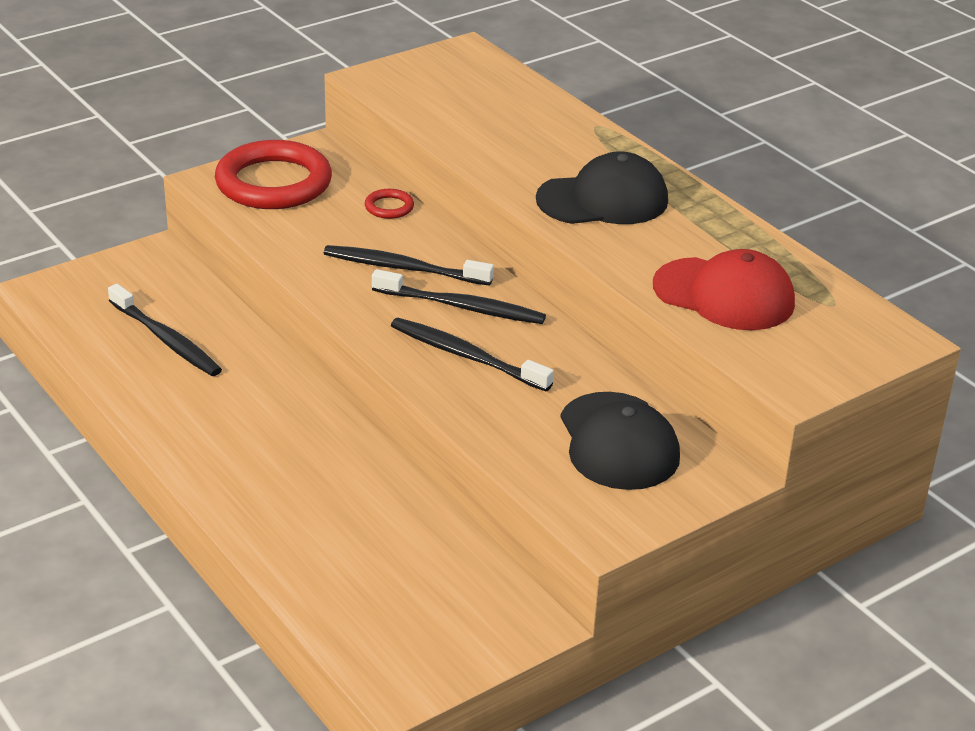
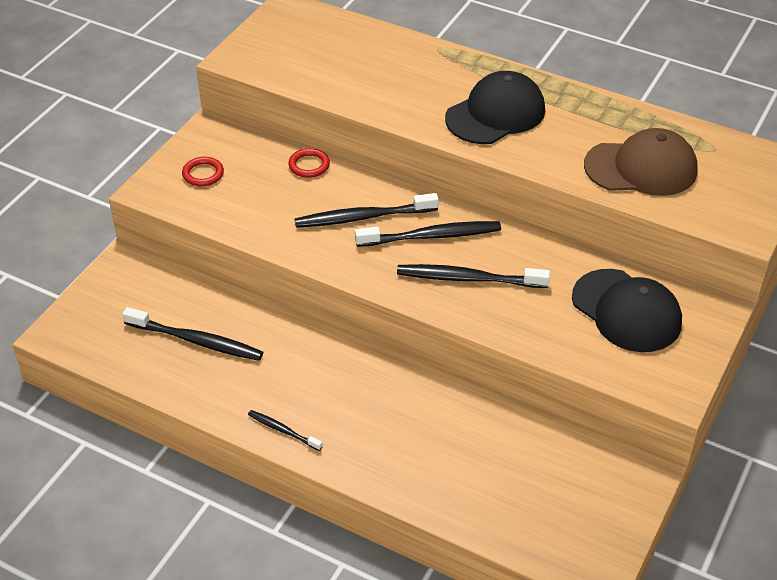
camera: 25 degrees left, 10 degrees up
(183, 444) = (283, 430): none -> black toothbrush
(273, 183) = (203, 174): red ring -> red ring, size x0.42
(724, 295) = (641, 168): red cap -> brown cap

